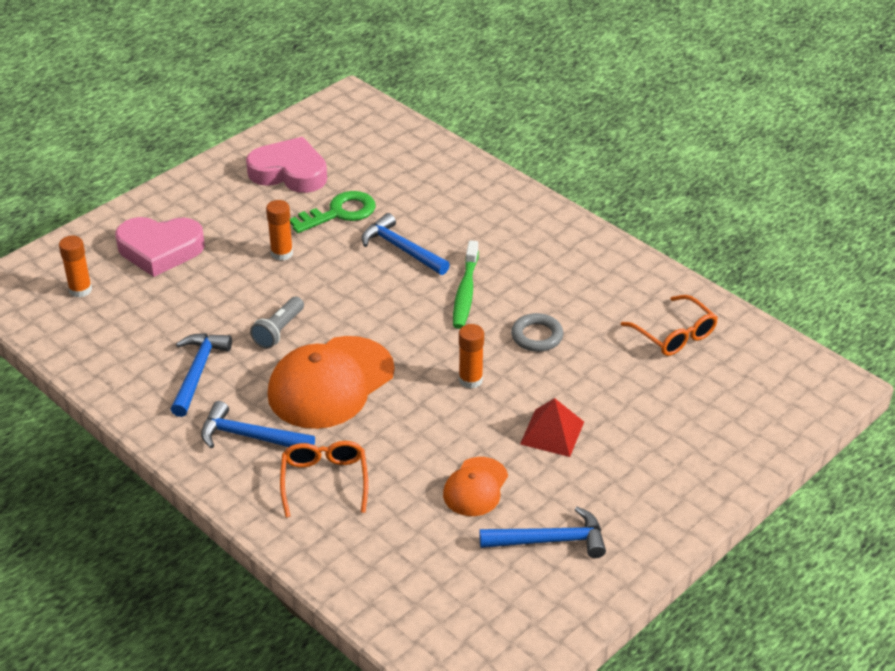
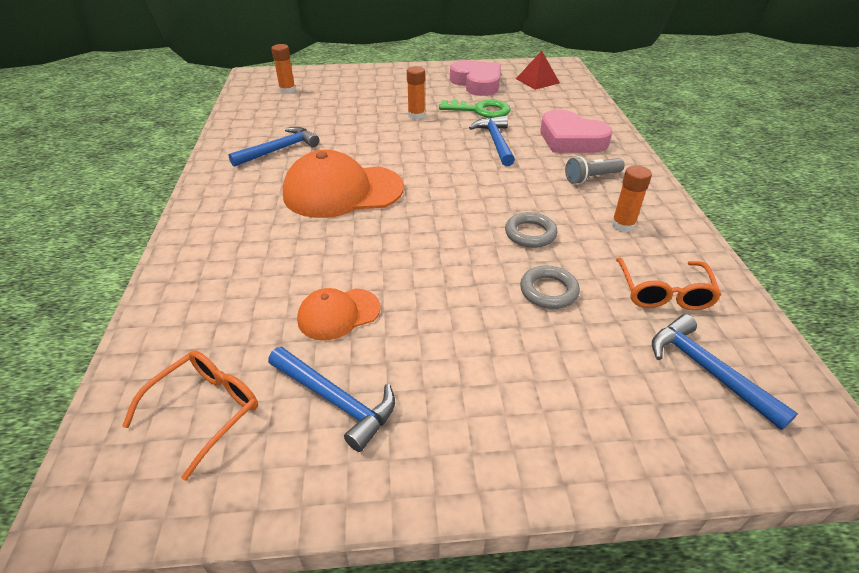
camera: 40 degrees right, 0 degrees up
(160, 250) = (353, 89): pink heart -> pink heart (571, 139)
(250, 437) = (250, 196): blue hammer -> blue hammer (708, 371)
(279, 331) = (356, 150): grey flashlight -> grey flashlight (591, 178)
(324, 481) = (248, 246): orange glasses -> orange glasses (206, 410)
(465, 292) = (508, 182): green toothbrush -> none
(470, 380) = (439, 237): orange glue stick -> orange glue stick (623, 225)
(552, 433) = (455, 309): red pyramid -> red pyramid (537, 81)
(599, 379) = (548, 291): none -> grey ring

